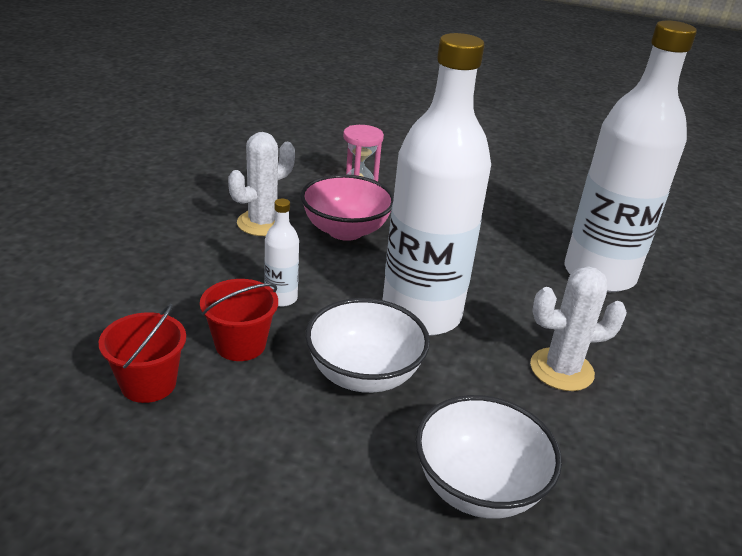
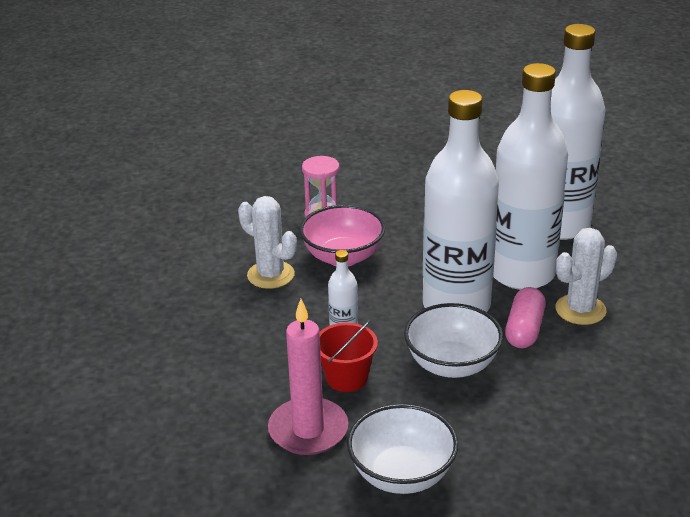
camera: 20 degrees left, 0 degrees up
(148, 383) = (308, 430): red bucket -> pink candle
(262, 223) = (271, 275): white cactus -> white cactus turned 75 degrees counterclockwise
(478, 367) = (524, 329): none -> pink capsule
(478, 487) = (580, 407): white bowl -> white bowl (402, 475)
(520, 307) = (522, 273): none -> white bottle

